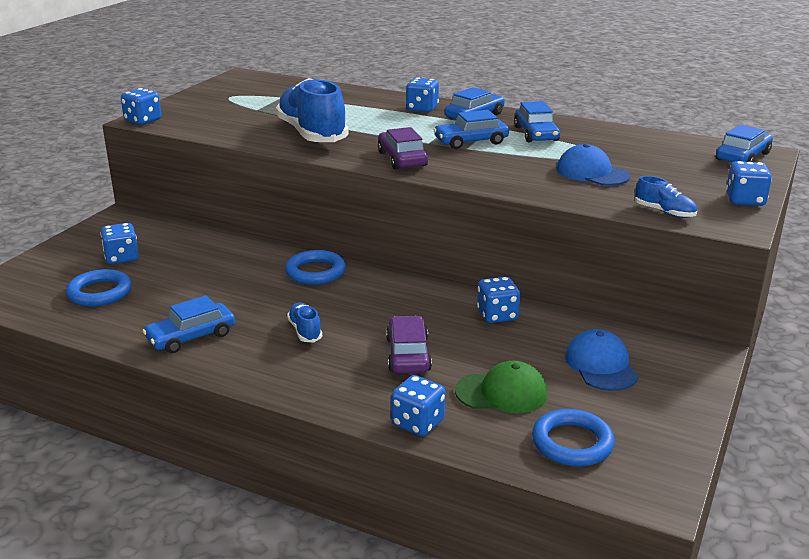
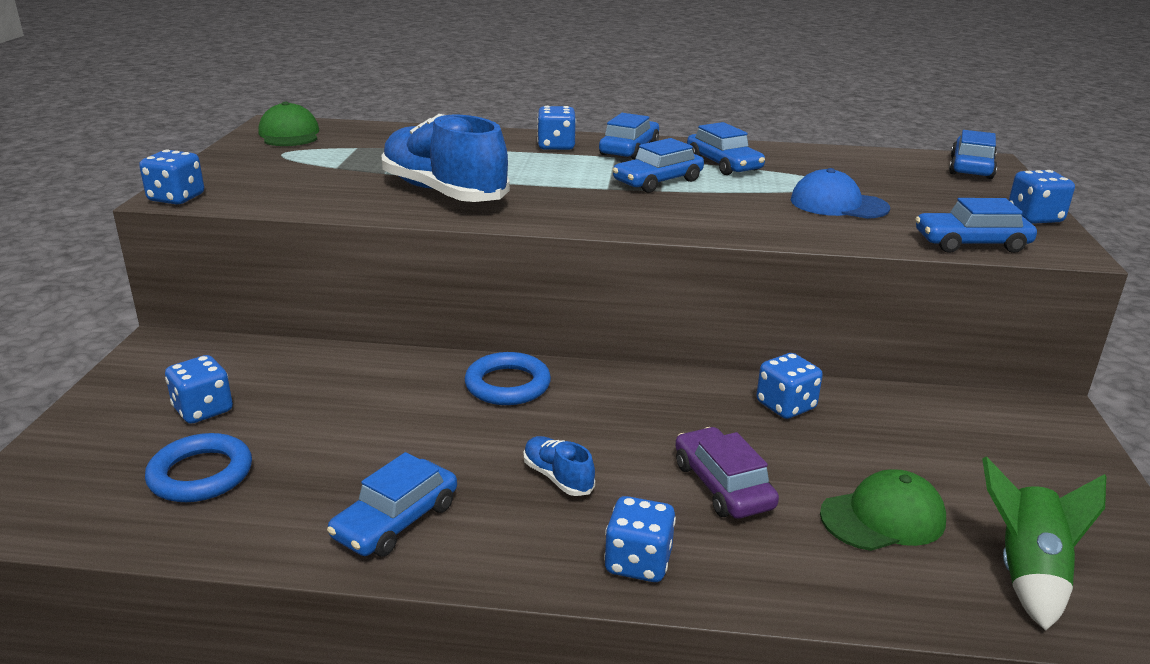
camera: 20 degrees left, 0 degrees up
(245, 83) = (289, 134): none -> green cap
(402, 159) = (595, 213): purple car -> none
(418, 423) = (819, 591): blue dice -> blue dice (638, 562)
(572, 443) = (1027, 573): blue ring -> green rocket
(601, 365) = (961, 452): blue cap -> none
(664, 212) = (971, 243): blue shoe -> blue car

